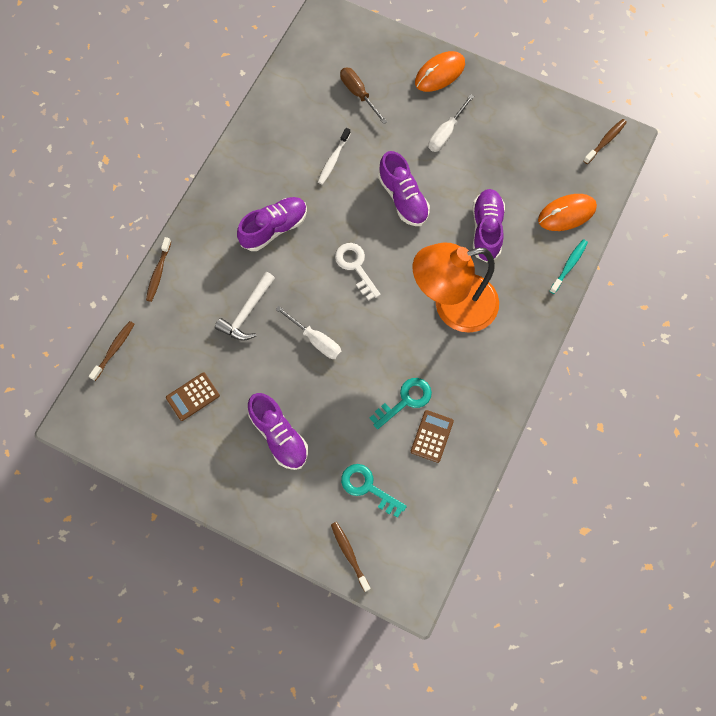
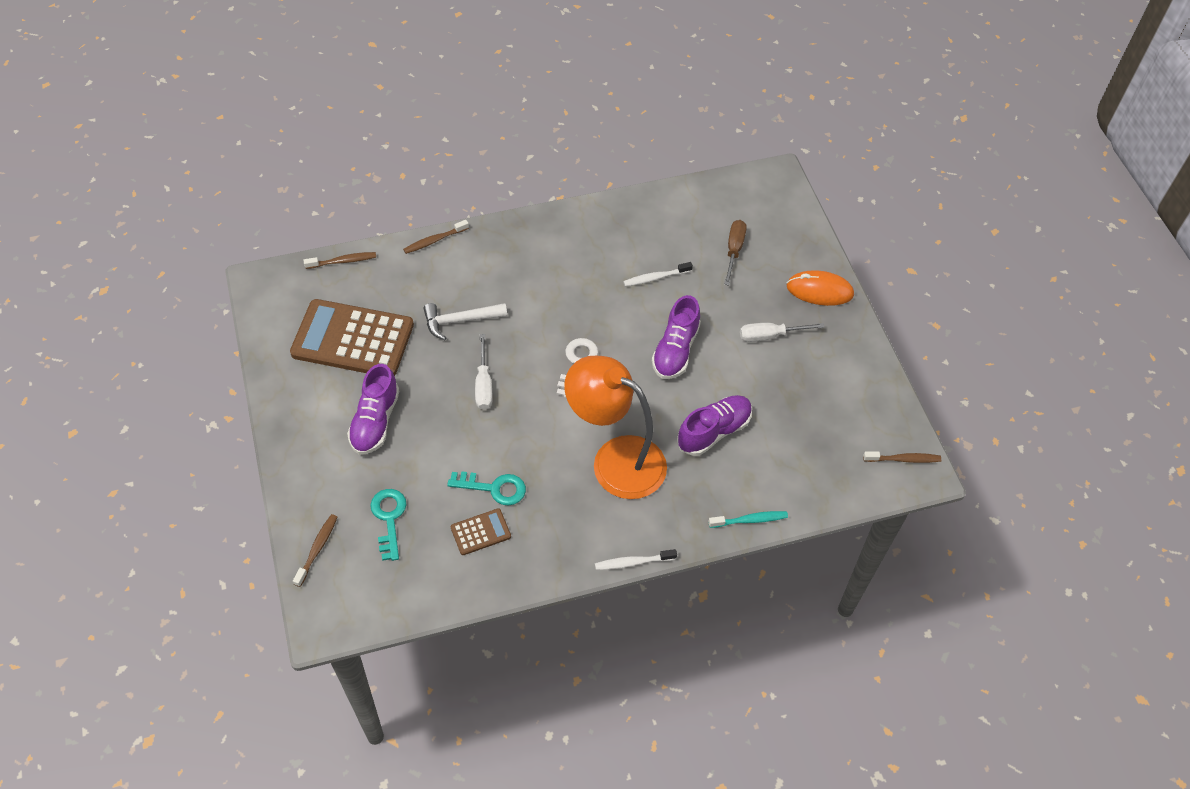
camera: 45 degrees right, 15 degrees down
(193, 396) = (353, 339): brown calculator -> brown calculator, size x2.23
(274, 228) = (551, 284): purple shoe -> none
(537, 360) = (633, 562): none -> white toothbrush
(566, 214) = (798, 481): orange mouse -> none

